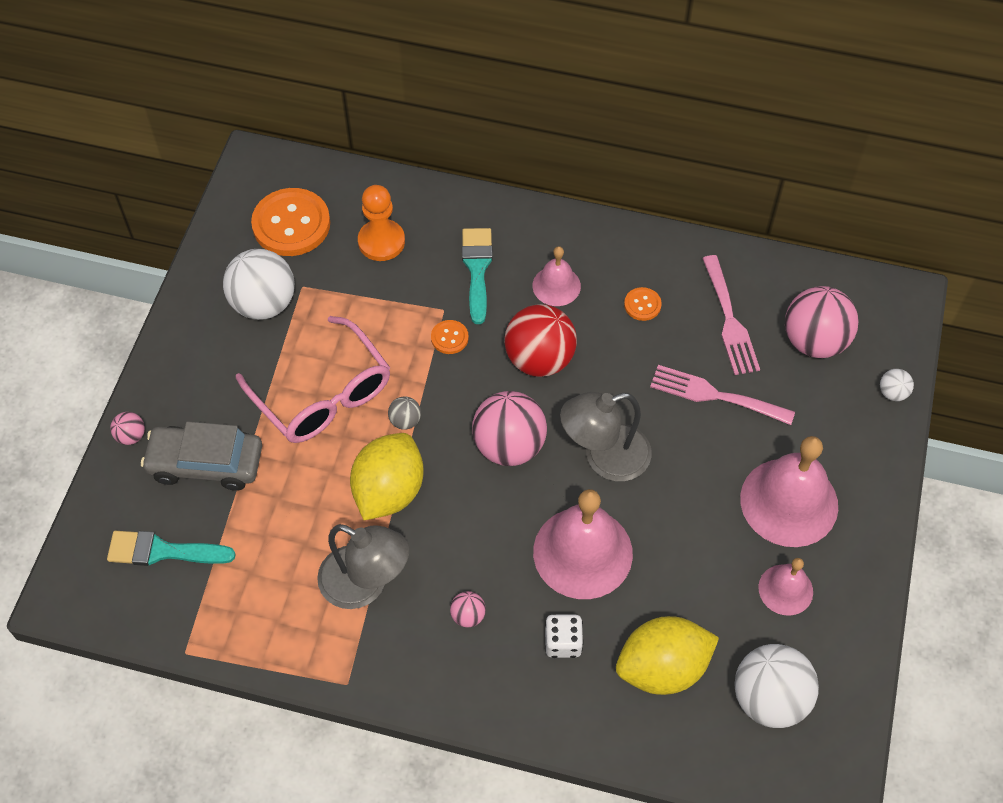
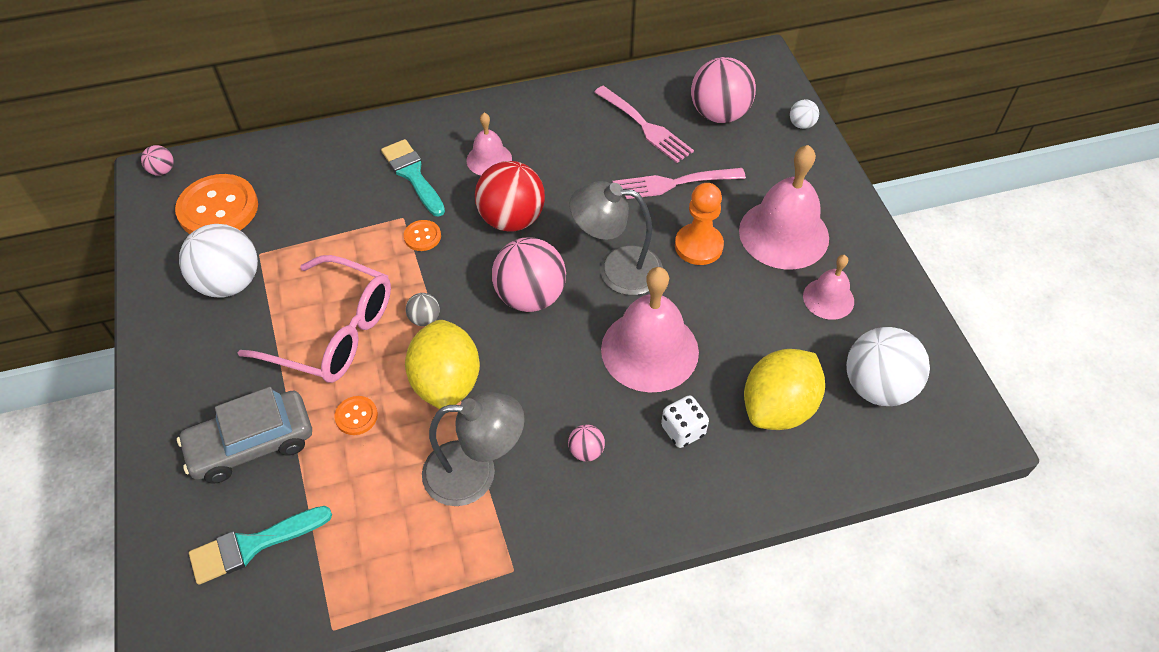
camera: 30 degrees left, 5 degrees down
(131, 436) = (158, 456): pink ball -> pink ball (162, 170)
(381, 241) = (312, 188): orange pawn -> orange pawn (698, 246)
(604, 457) = (616, 269): grey lamp -> grey lamp turned 60 degrees clockwise
(642, 305) = (569, 144): orange button -> orange button (356, 416)

